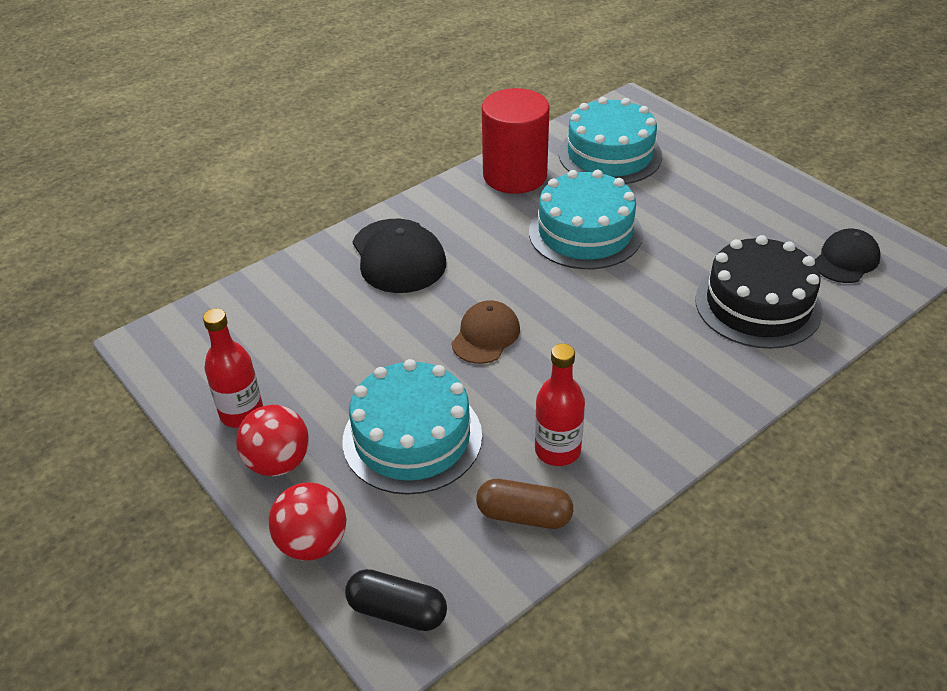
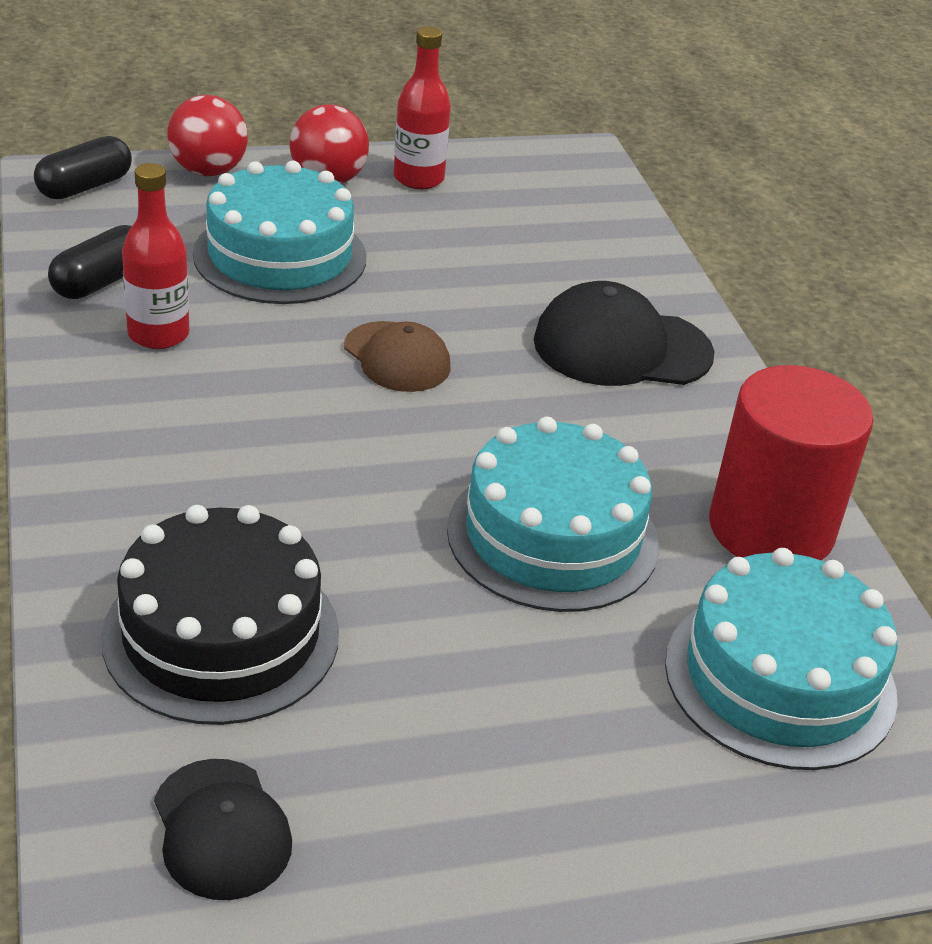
camera: 110 degrees right, 5 degrees down
(524, 515) = (101, 282): brown capsule -> black capsule

